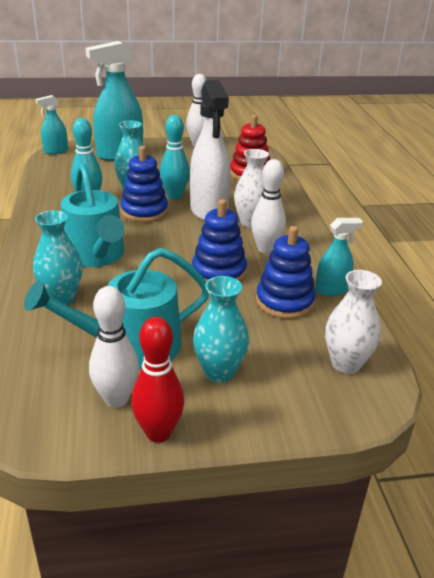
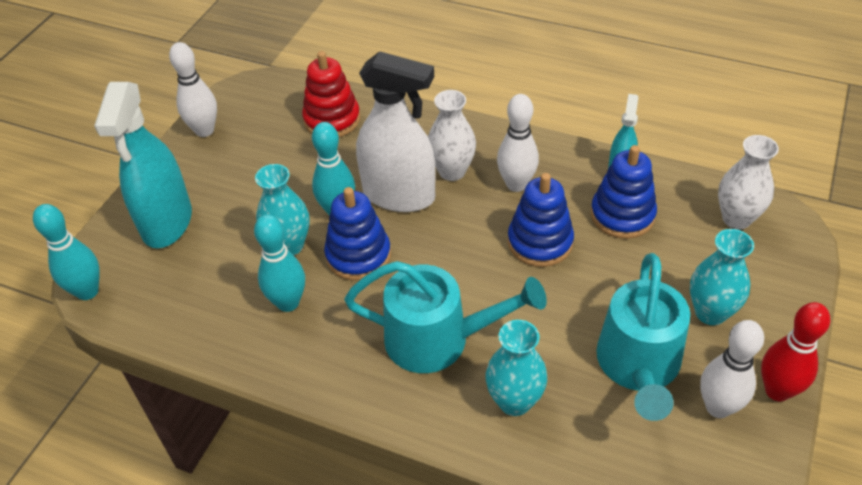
camera: 55 degrees left, 15 degrees up
(55, 151) = (87, 291): turquoise spray bottle -> turquoise bowling pin

